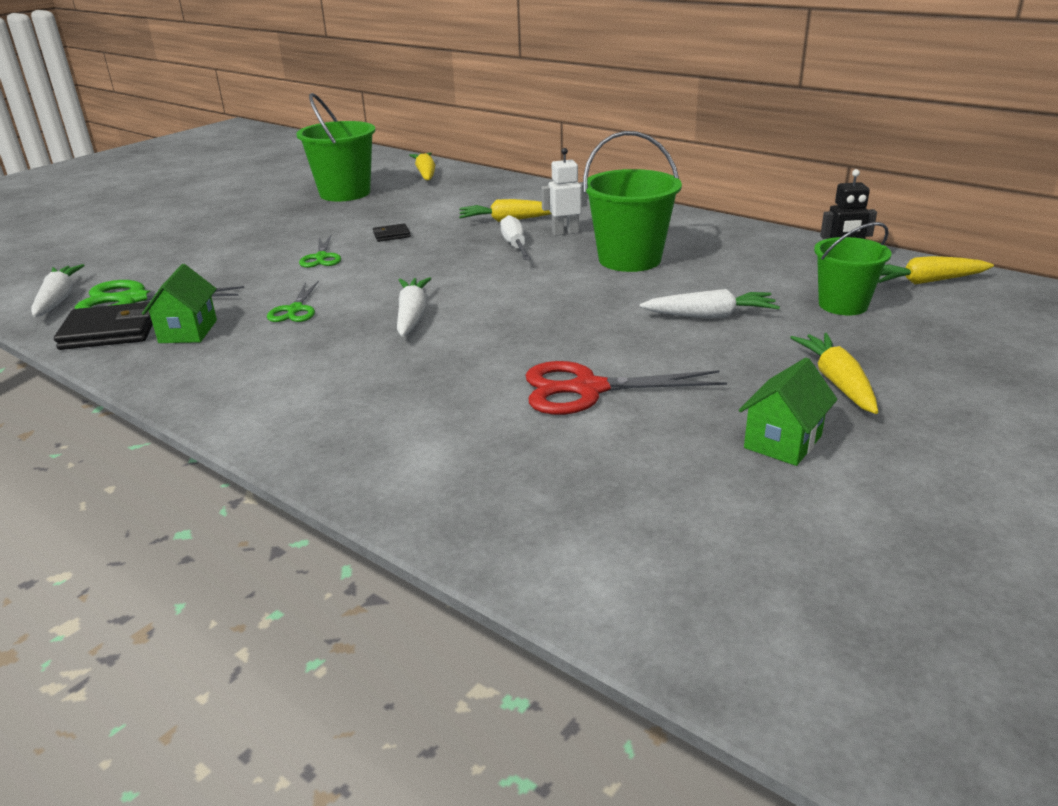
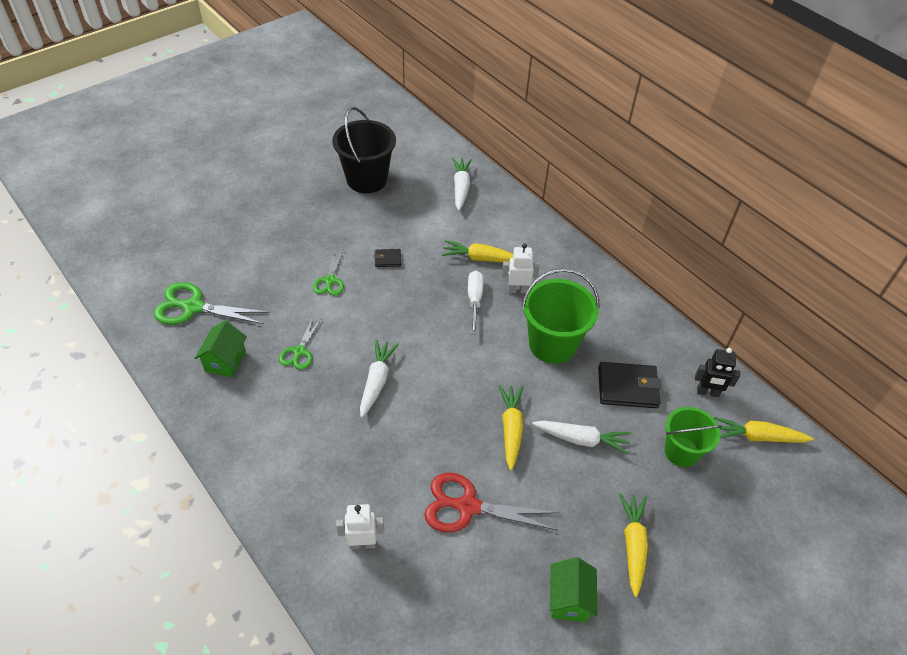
camera: 10 degrees right, 20 degrees up
(58, 299) = (144, 293): white carrot -> white carrot (461, 188)
(110, 331) = (175, 347): black wallet -> black wallet (627, 387)
(345, 193) = (366, 179): green bucket -> black bucket
(425, 174) = (436, 161): yellow carrot -> yellow carrot (511, 429)
(445, 446) = (362, 543): none -> white robot
(782, 442) = (569, 599): green house -> green house turned 45 degrees counterclockwise

